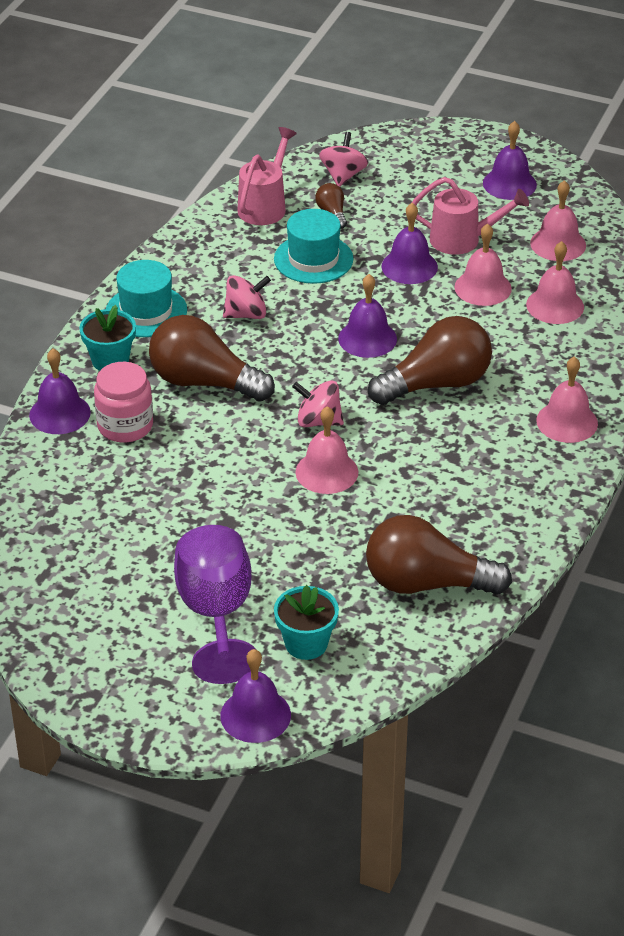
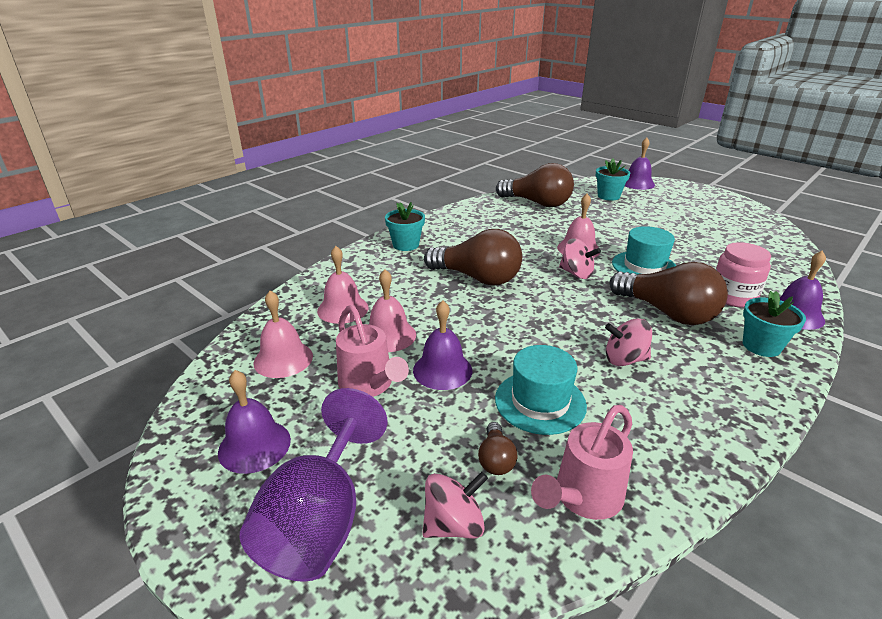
camera: 160 degrees left, 10 degrees down
(146, 311) = (734, 385): turquoise hat -> turquoise hat (644, 266)
(216, 613) = (657, 210): purple goblet -> purple goblet (319, 522)
(343, 176) = (453, 525): pink spinning top -> pink spinning top turned 150 degrees counterclockwise
(367, 338) = (516, 317): purple bell -> none
(436, 384) = (477, 278): brown light bulb -> brown light bulb turned 150 degrees counterclockwise
(463, 240) = (369, 385): pink watering can -> pink watering can turned 150 degrees counterclockwise
(567, 422) = (406, 245): pink bell -> turquoise flower pot

